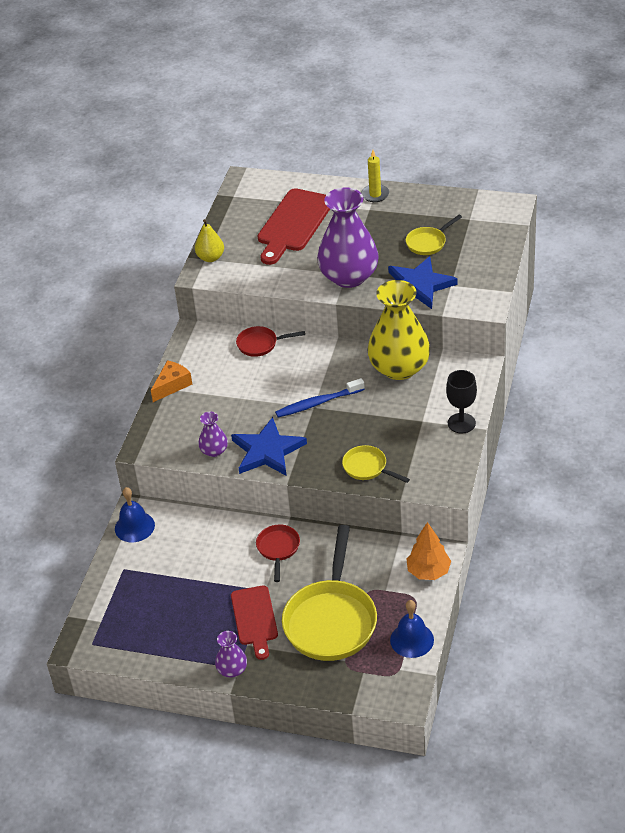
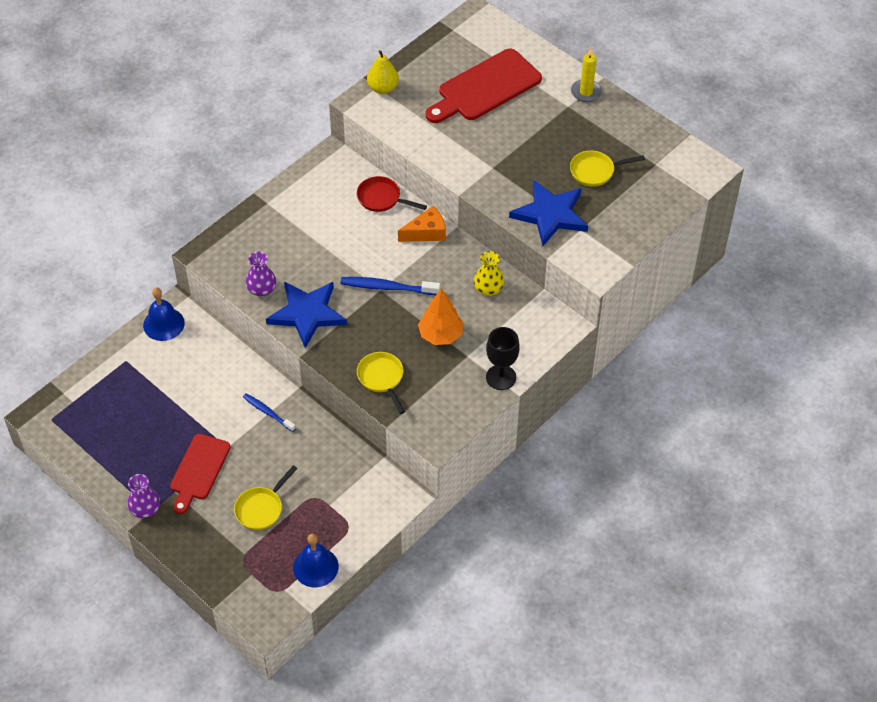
camera: 25 degrees right, 10 degrees up
(172, 385) = (274, 202): orange cheese -> orange cheese (426, 232)
(278, 549) = (267, 412): red pan -> blue toothbrush
(331, 620) = (261, 508): yellow pan -> yellow pan, size x0.49
(349, 276) = (493, 172): purple vase -> none
(399, 368) = (488, 288): yellow vase -> yellow vase, size x0.45
(428, 571) = (380, 507): orange tree -> orange tree (440, 335)

